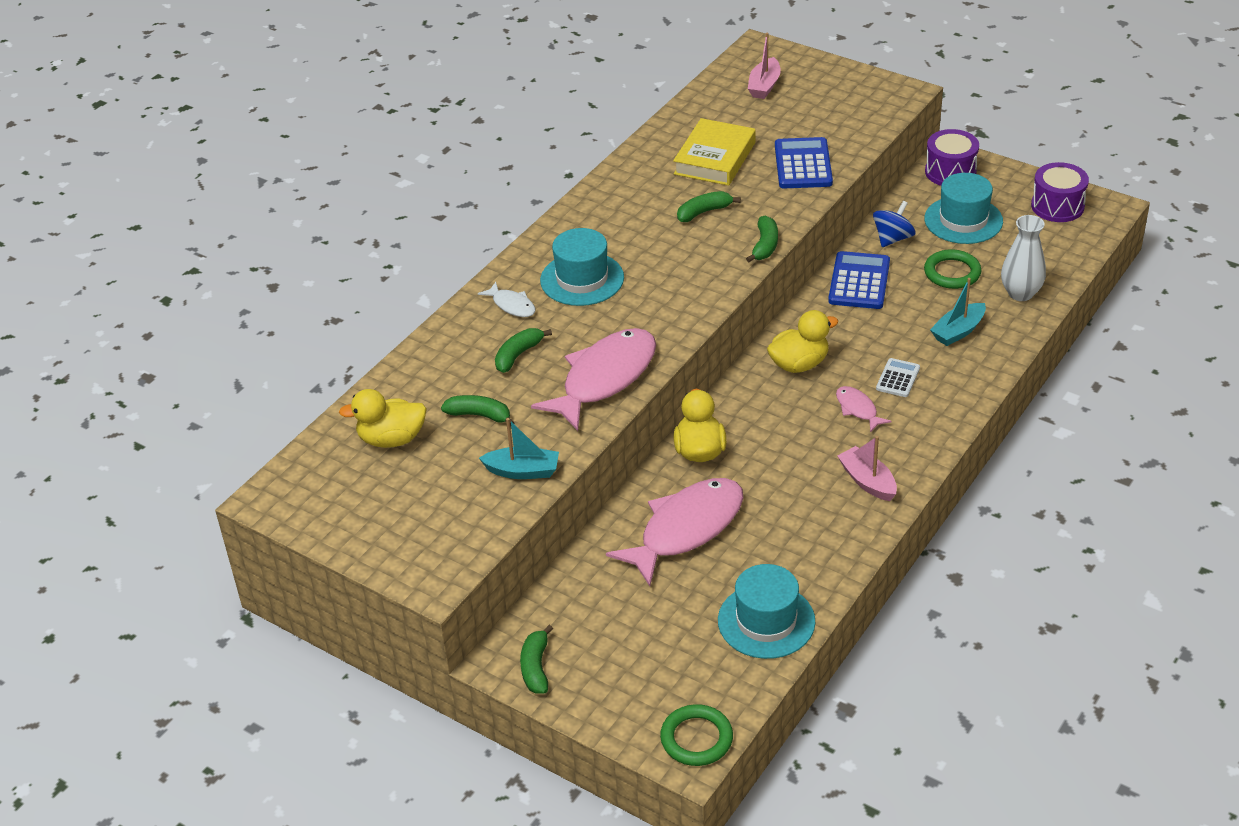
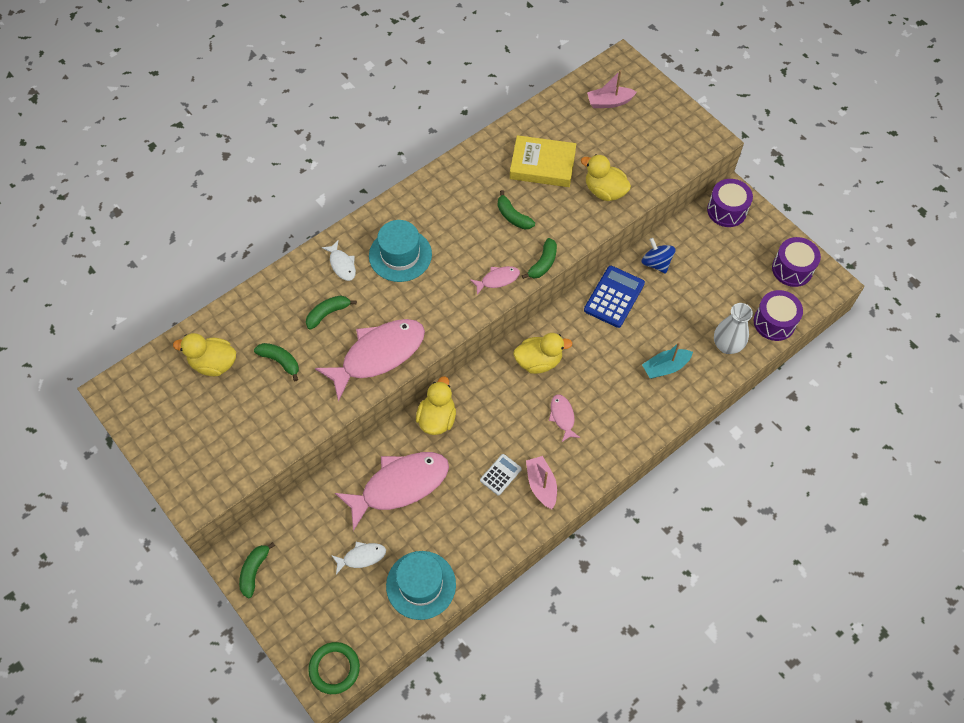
camera: 15 degrees right, 20 degrees up
(523, 471) = (289, 423): turquoise boat -> none
(673, 614) = (362, 557): none -> white fish
(704, 212) = (513, 216): green banana -> green banana turned 120 degrees counterclockwise
(715, 158) = (542, 165): yellow book -> yellow book turned 60 degrees clockwise
(717, 273) = (497, 279): none -> pink fish
(764, 86) = (609, 102): pink boat -> pink boat turned 45 degrees clockwise
(803, 164) = (604, 191): blue calculator -> yellow duck
(893, 238) = (656, 263): blue spinning top -> blue spinning top turned 90 degrees counterclockwise
(898, 378) = (603, 397): white calculator -> white calculator (500, 475)
(952, 273) = (685, 310): green ring -> none
(963, 220) = (715, 261): turquoise hat -> none
(1064, 259) = (774, 322): none -> purple drum

